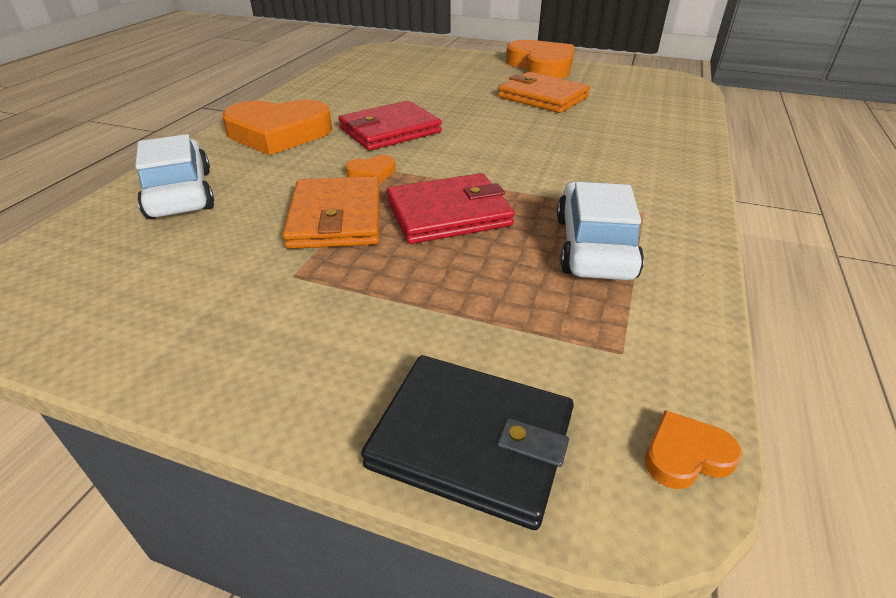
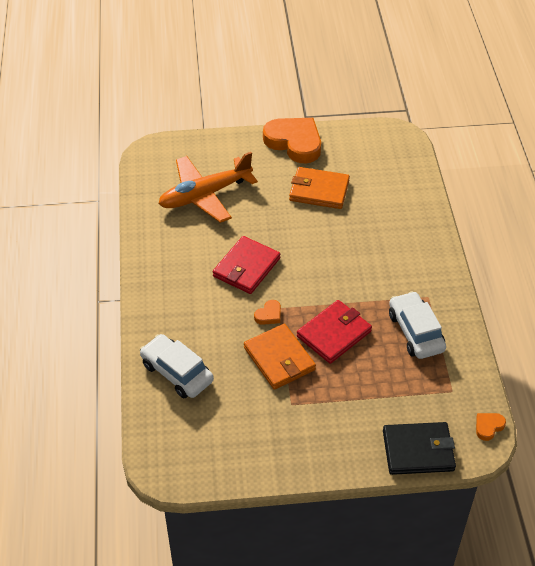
camera: 25 degrees left, 10 degrees up
(278, 133) = (178, 296): orange heart -> none
(403, 78) = (205, 195): none -> orange plane

